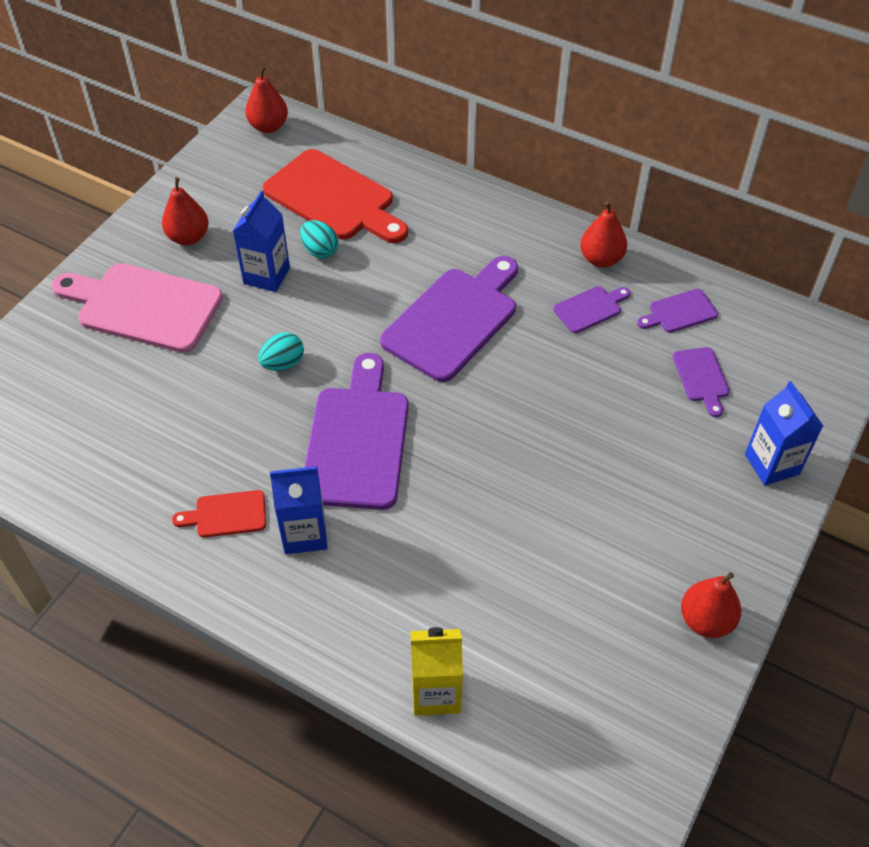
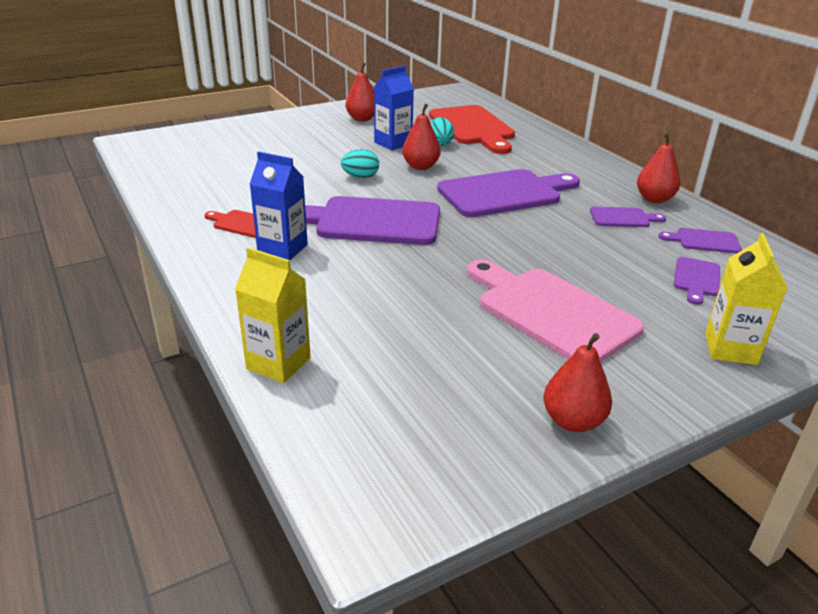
camera: 30 degrees right, 20 degrees down
(143, 307) = (302, 134): pink cutting board -> pink cutting board (550, 312)
(268, 126) = (461, 95): red pear -> red pear (420, 166)
(357, 440) = (371, 221): purple cutting board -> purple cutting board turned 120 degrees counterclockwise
(772, 464) = (730, 349): blue carton -> yellow carton

